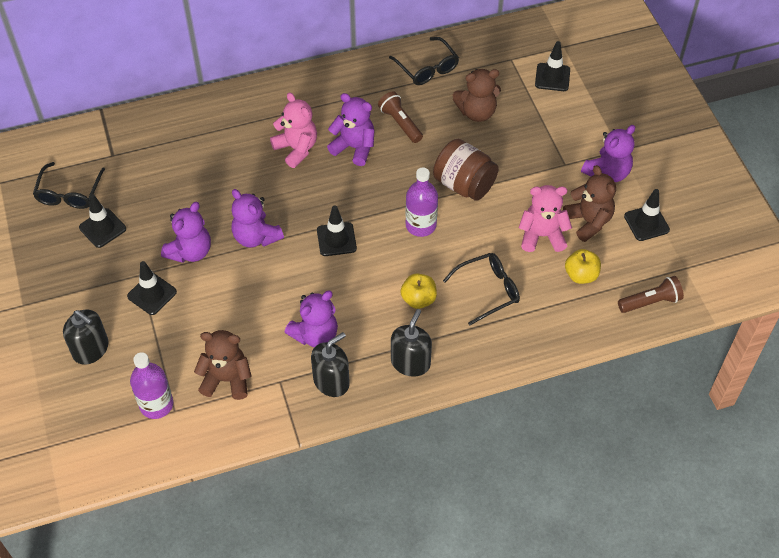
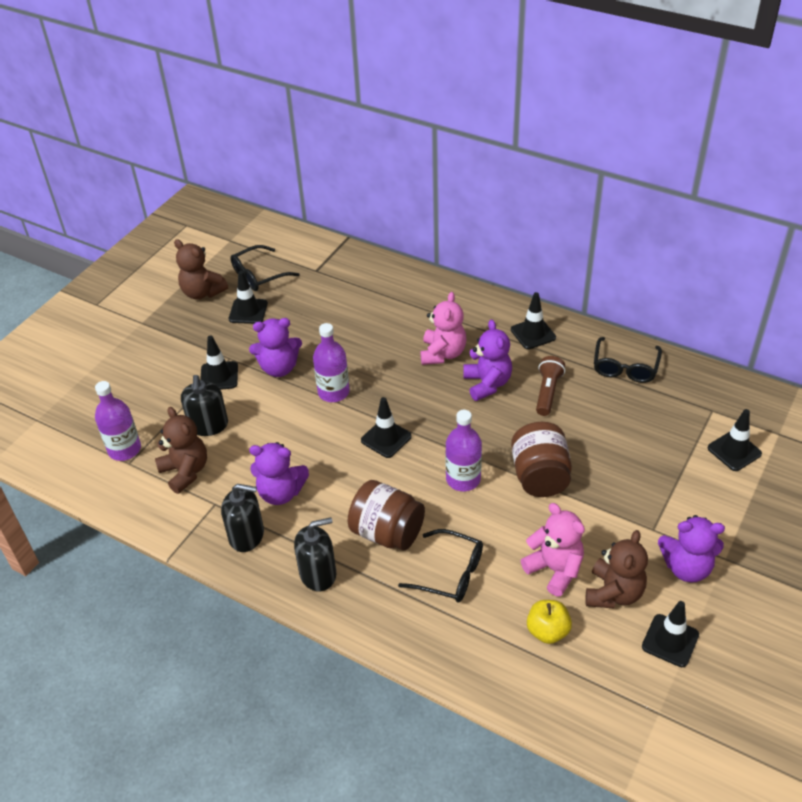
camera: 50 degrees right, 10 degrees down
(91, 349) = (139, 381): black soap dispenser -> black soap dispenser (208, 425)
(256, 237) = (333, 392): purple teddy bear -> purple bottle
(339, 87) = (533, 334): none -> black traffic cone
(418, 299) = (387, 532): yellow apple -> brown jar
(477, 112) = (625, 430): brown teddy bear -> brown teddy bear (202, 292)
(650, 302) = (584, 711): brown flashlight -> none

